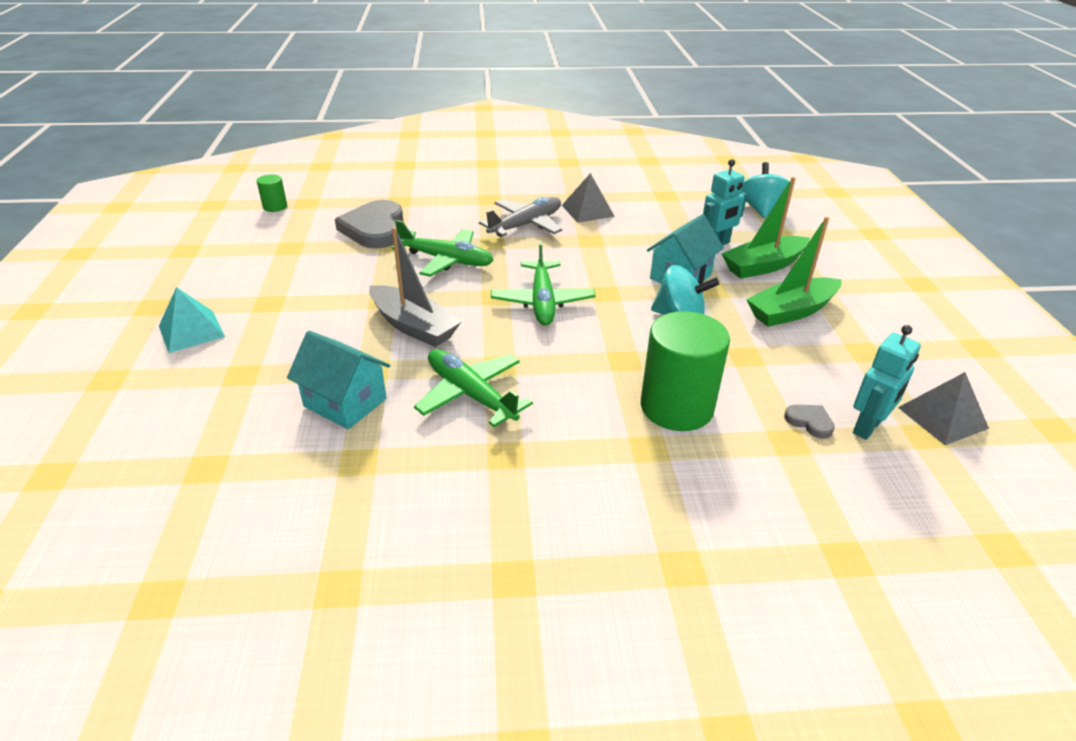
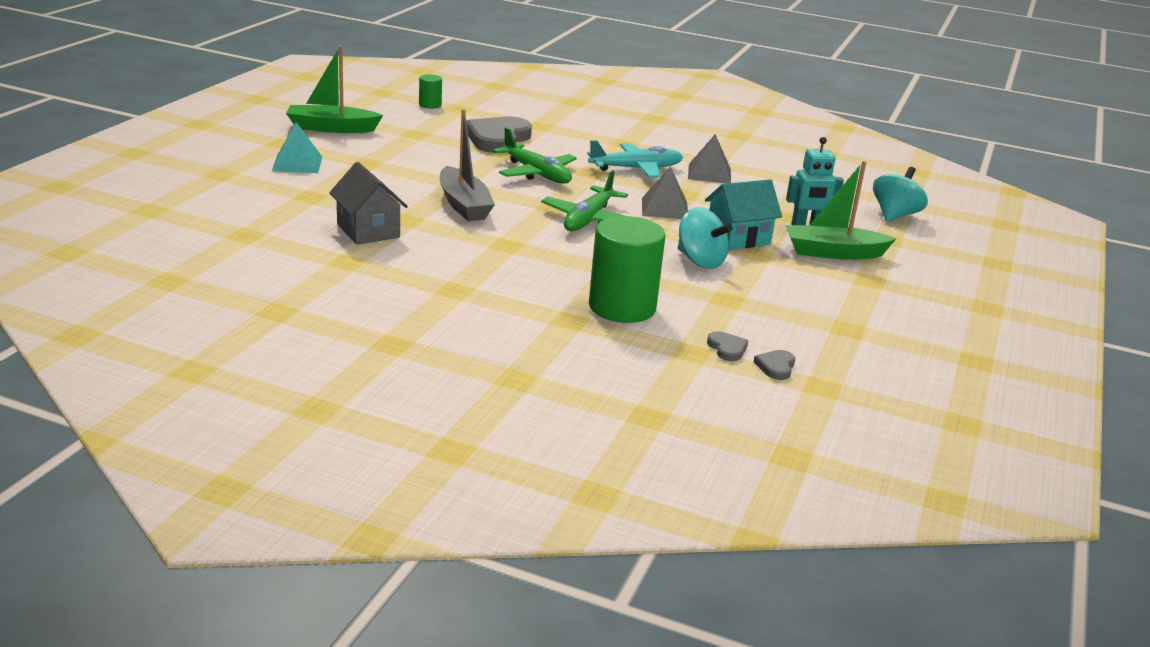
camera: 25 degrees right, 10 degrees down
(345, 402) = (368, 231): turquoise house -> grey house
(471, 395) = (465, 253): green plane -> none
(525, 225) = (636, 169): grey plane -> turquoise plane
(791, 311) = (815, 287): green boat -> green boat (331, 128)
(867, 427) = (776, 367): turquoise robot -> grey heart
(942, 417) = (857, 383): grey pyramid -> grey pyramid (664, 208)

